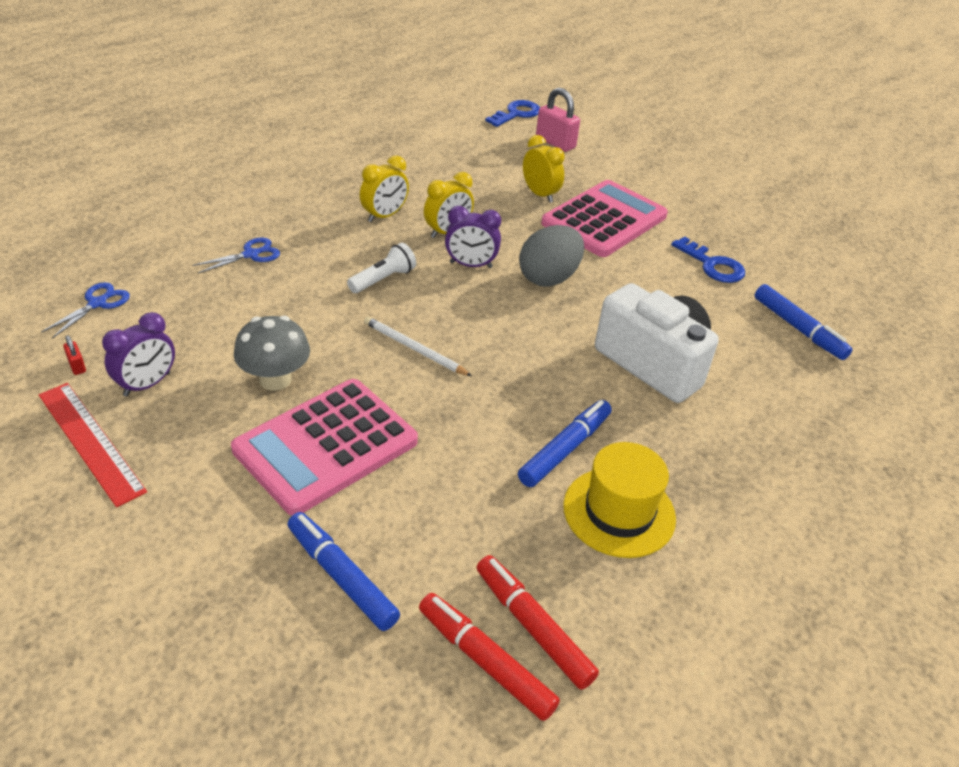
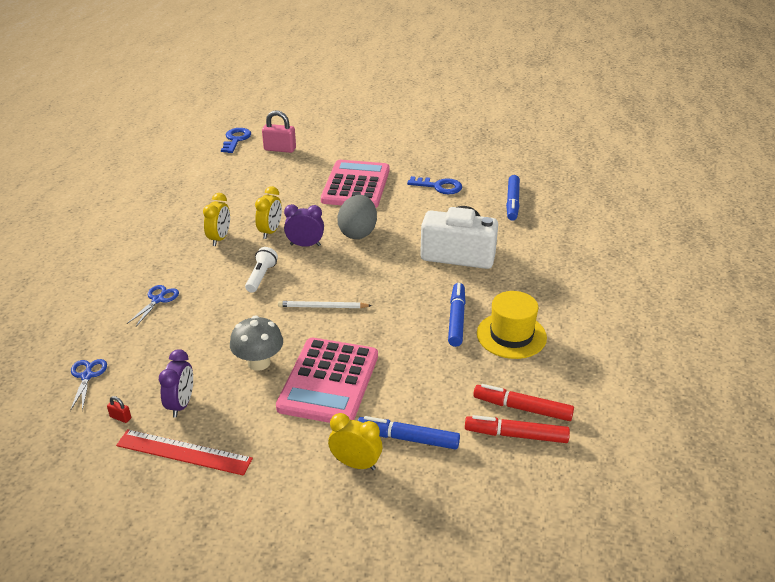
camera: 30 degrees left, 5 degrees down
(471, 265) = (305, 245): purple clock -> purple clock turned 150 degrees counterclockwise
(540, 194) = (303, 185): yellow clock -> yellow clock (356, 464)
(798, 329) = (512, 202): blue marker -> blue marker turned 75 degrees clockwise

